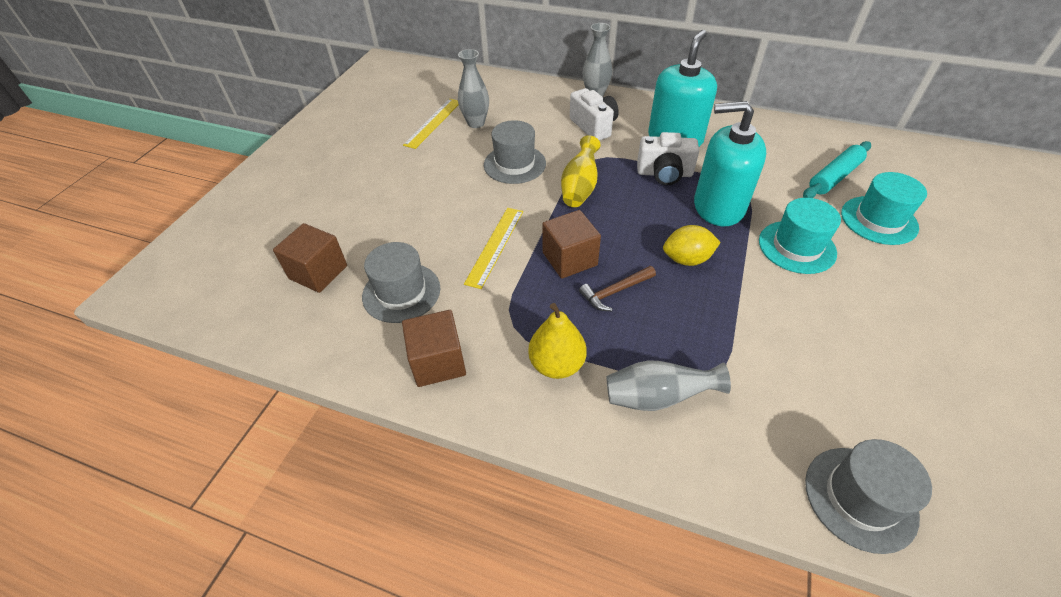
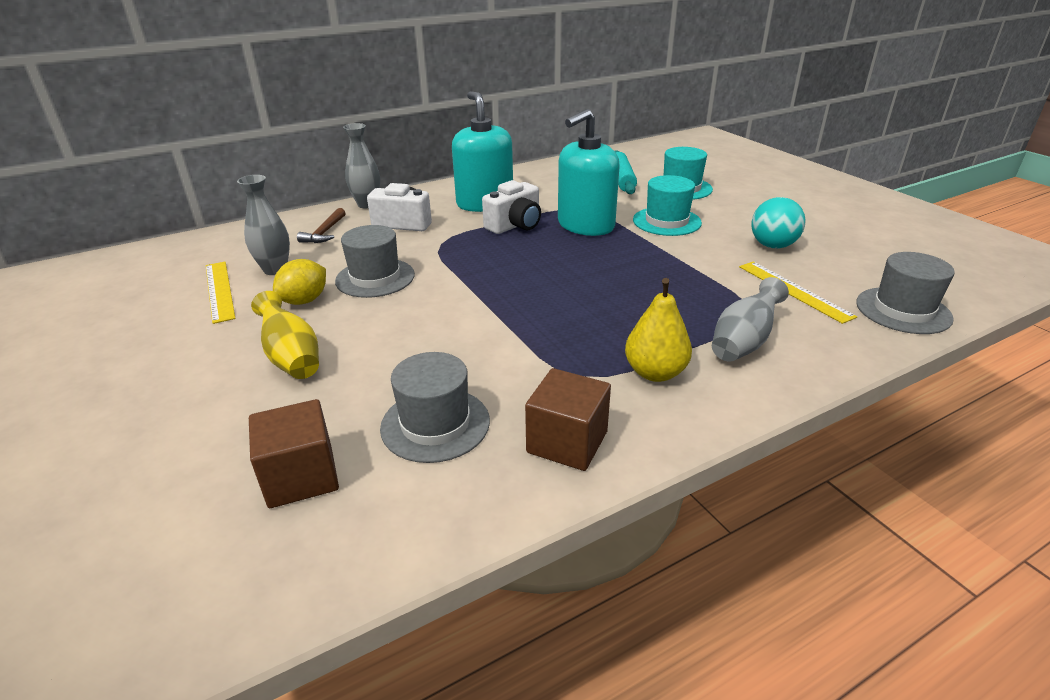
camera: 50 degrees left, 15 degrees down
(495, 246) = (464, 337): yellow ruler -> yellow ruler (794, 290)
(569, 259) = (542, 308): brown cube -> none
(580, 188) = (465, 264): yellow vase -> yellow vase (292, 357)
(615, 292) = (610, 306): brown hammer -> brown hammer (325, 232)
(687, 259) = (620, 262): yellow lemon -> yellow lemon (304, 301)
(856, 339) = (772, 245): none -> turquoise ball

